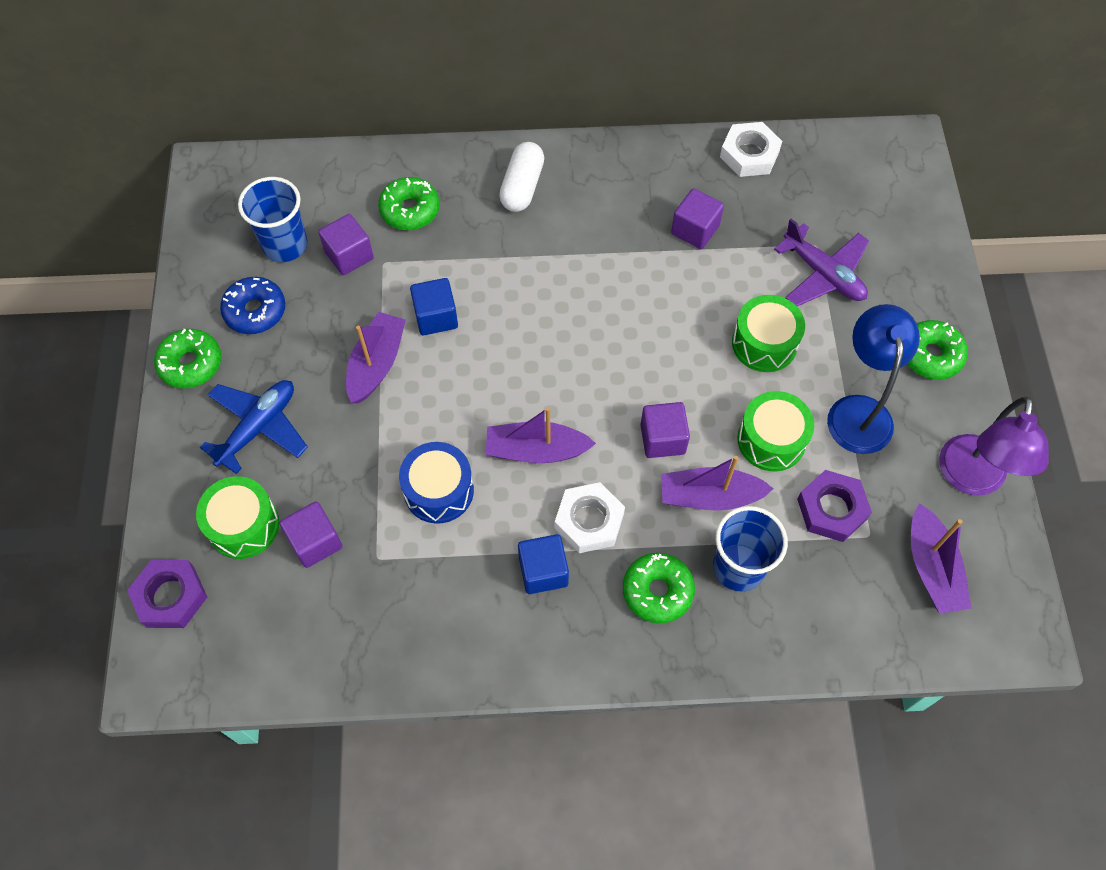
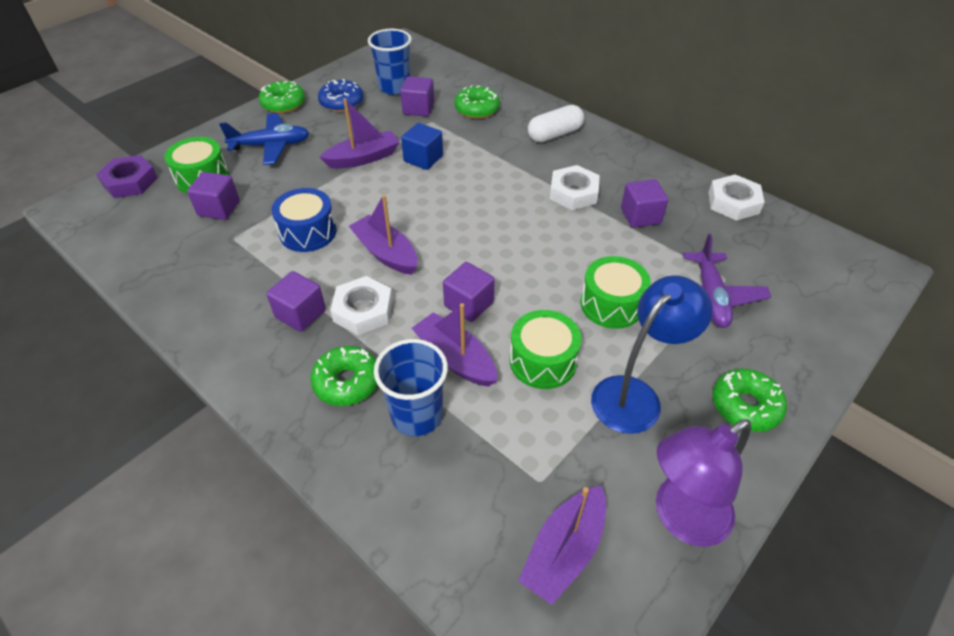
camera: 45 degrees right, 15 degrees down
(543, 571) = (300, 314): blue cube -> purple cube
(615, 247) = (573, 192): none -> white nut
(832, 509) = (533, 438): purple nut -> none

